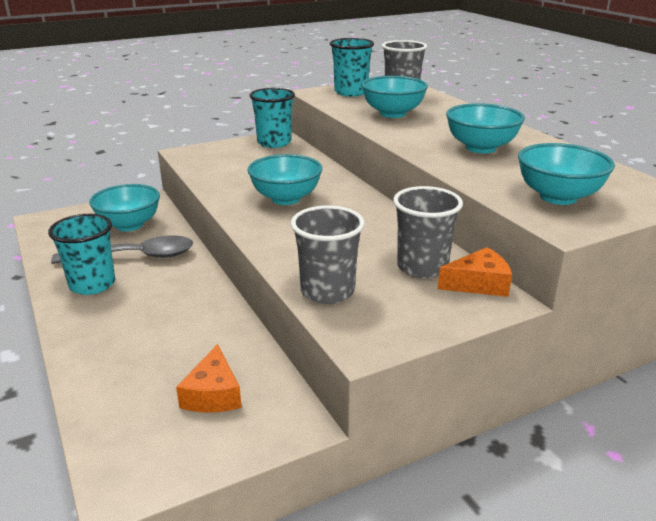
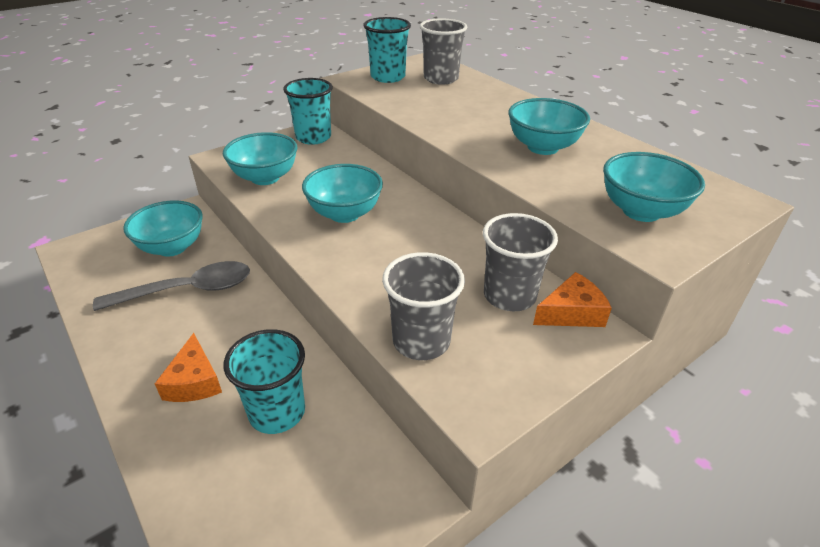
camera: 10 degrees left, 10 degrees up
(92, 284) = (147, 334): turquoise cup -> turquoise cup (277, 412)
(213, 394) = (314, 471): orange cheese -> orange cheese (194, 381)
(392, 114) = (439, 105): turquoise bowl -> turquoise bowl (265, 178)

